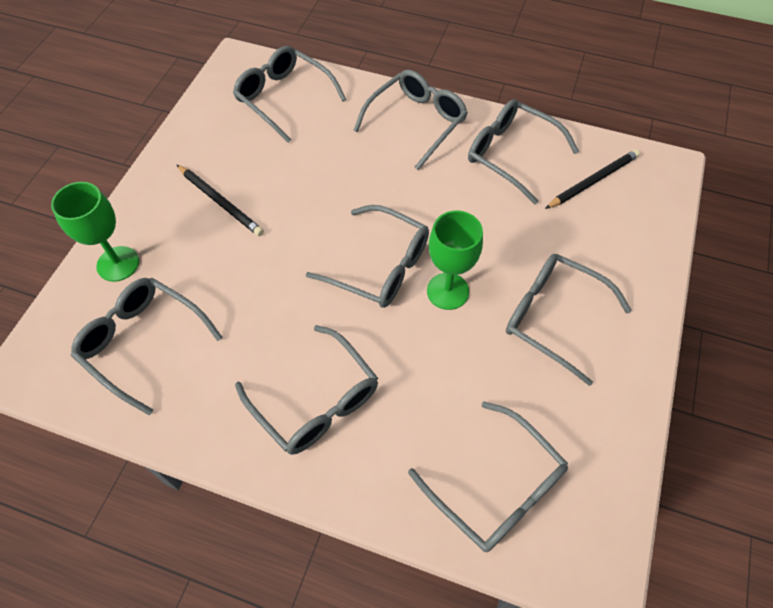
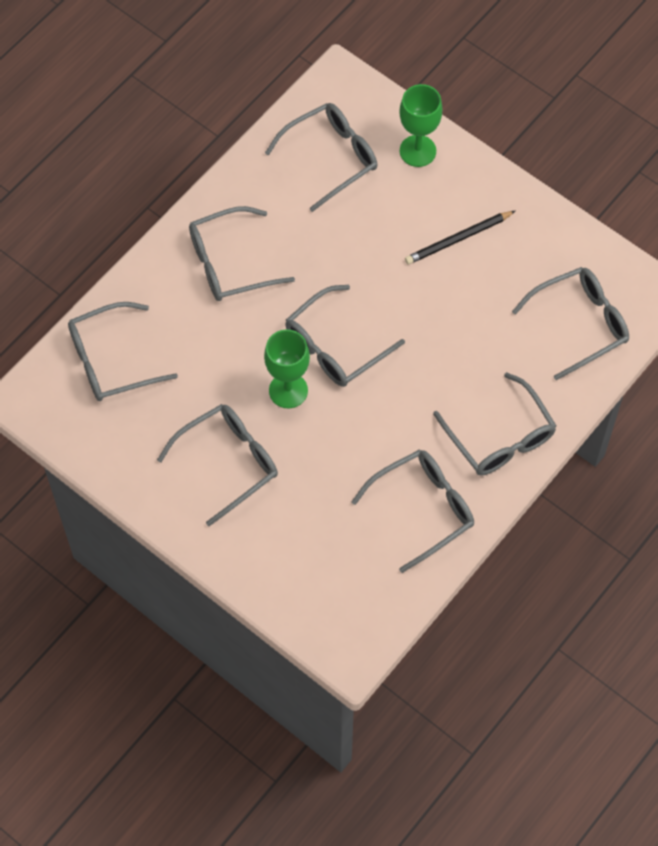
camera: 110 degrees right, 5 degrees up
(593, 181) = (360, 570): black pencil -> none

